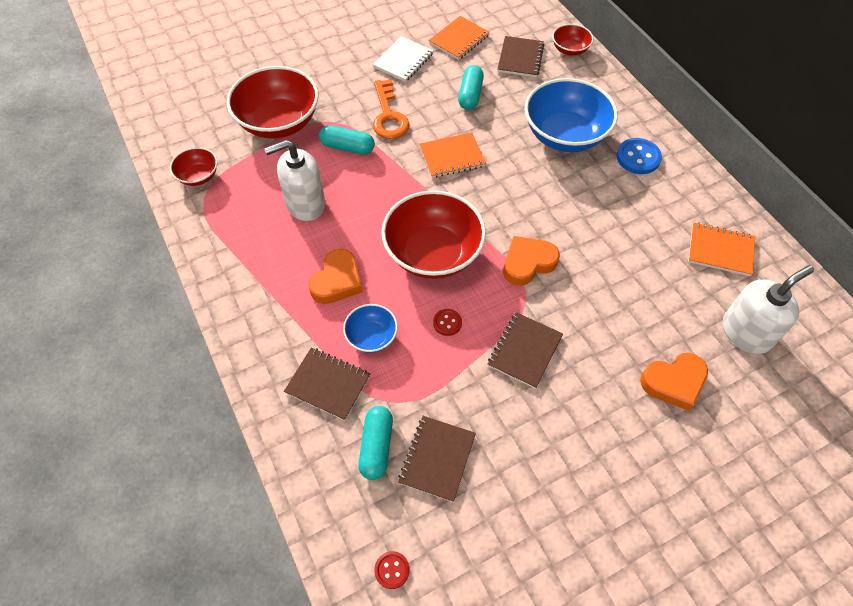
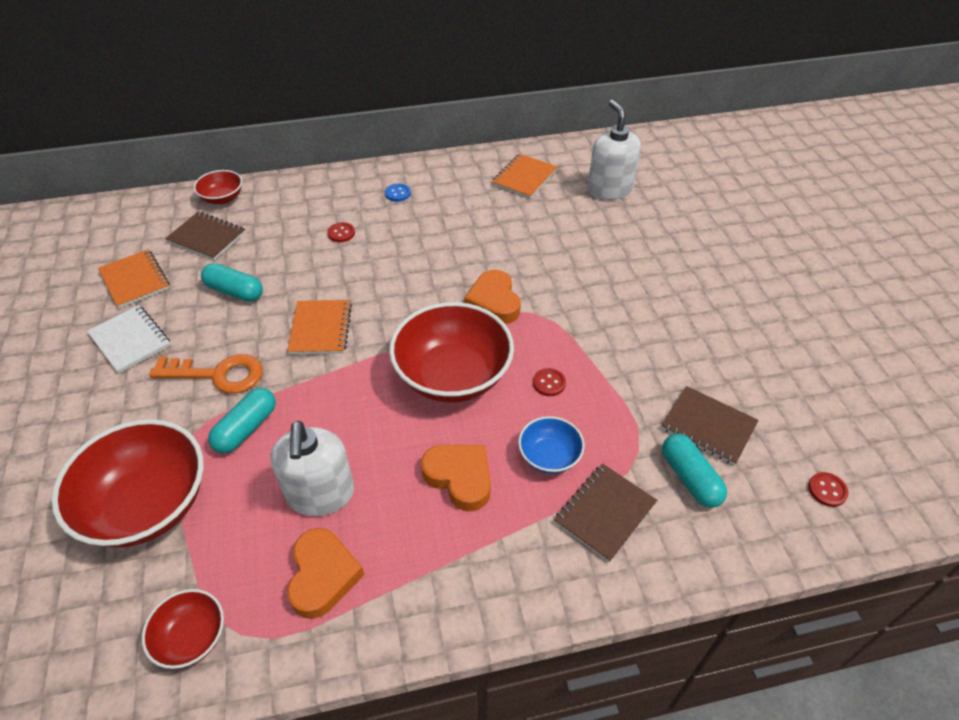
camera: 75 degrees left, 10 degrees down
(376, 446) = (690, 478): turquoise capsule -> turquoise capsule turned 45 degrees clockwise
(524, 351) = (597, 330): brown notebook -> none
(565, 135) = (341, 233): blue bowl -> red button
(638, 157) = (397, 193): blue button -> blue button, size x0.57
(673, 382) = (649, 242): orange heart -> orange heart (323, 575)

